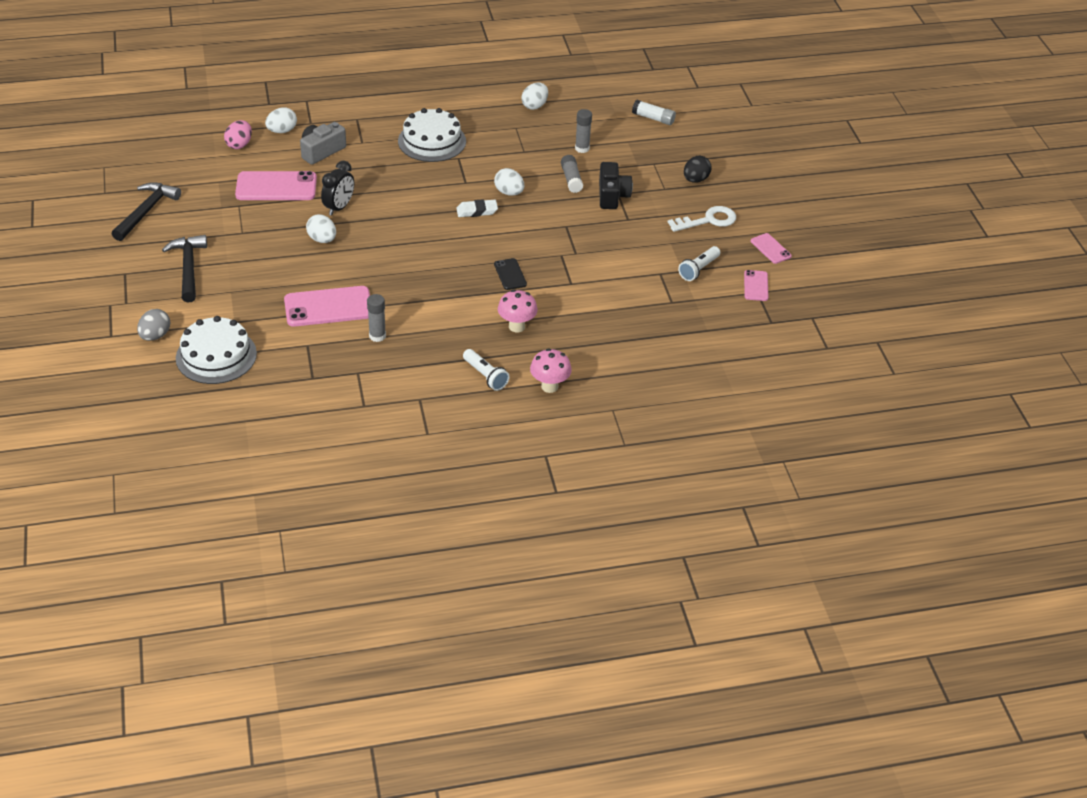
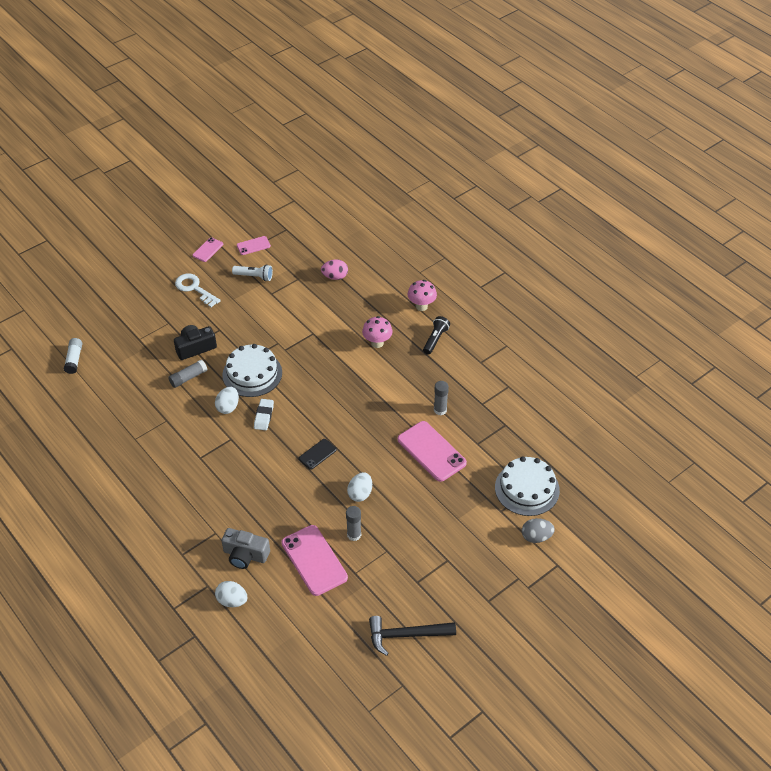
camera: 115 degrees left, 5 degrees up
(188, 268) = (452, 561): black hammer -> none
(239, 145) = (271, 622): pink egg -> pink egg (335, 277)
(339, 207) = (314, 503): black clock -> none
(432, 141) = (186, 485): white cake -> white cake (252, 374)
(477, 211) = (264, 416): white eraser -> white eraser turned 45 degrees clockwise
(485, 376) = (435, 339): white flashlight -> black flashlight
(510, 274) = (325, 368): black phone -> black phone (317, 454)
(534, 106) = (94, 439): white egg -> none
(582, 148) = (142, 386): grey glue stick -> grey glue stick (354, 535)
(695, 180) = (147, 310): black egg -> none

